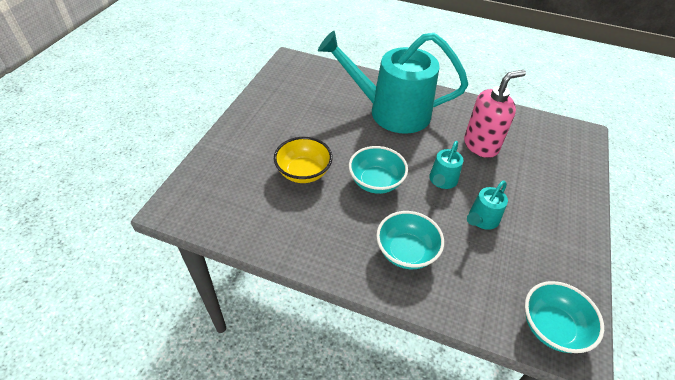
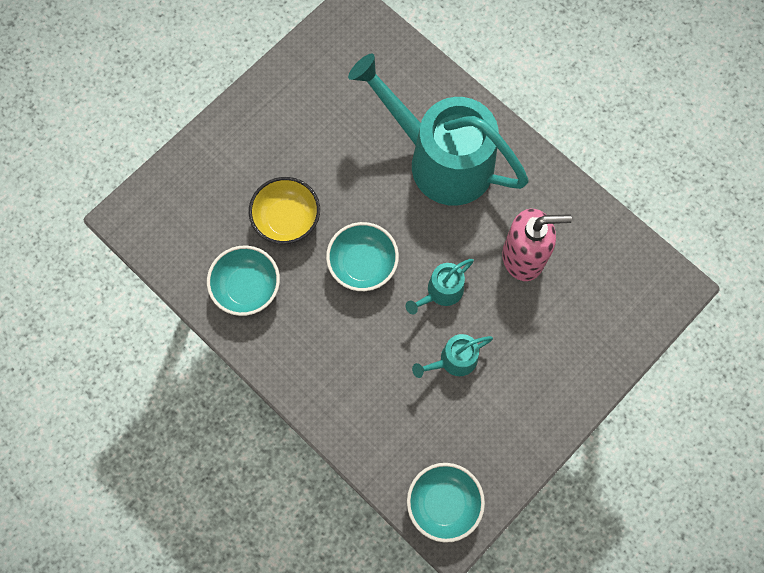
camera: 25 degrees right, 25 degrees up
(406, 252) = (347, 366): turquoise bowl -> turquoise bowl (247, 287)

